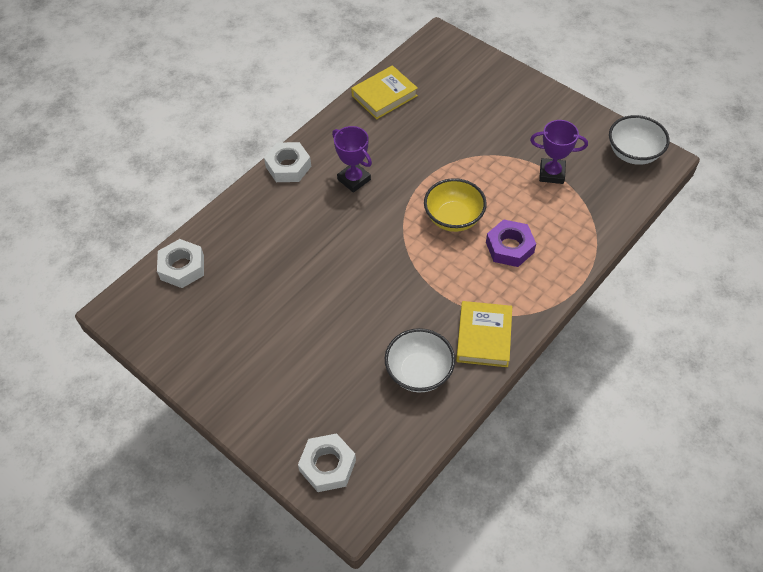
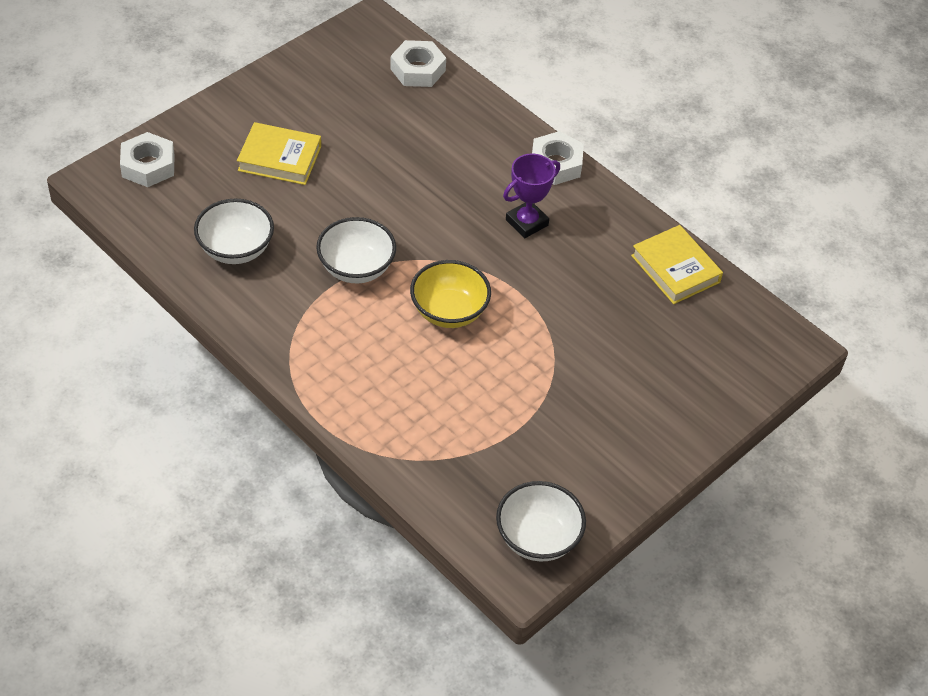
camera: 90 degrees right, 5 degrees down
(422, 282) = (356, 268): none -> white bowl
(483, 337) = (267, 313): yellow book -> yellow book (279, 158)
(510, 247) = (392, 361): purple nut -> none
(551, 173) = (511, 430): purple trophy -> none

